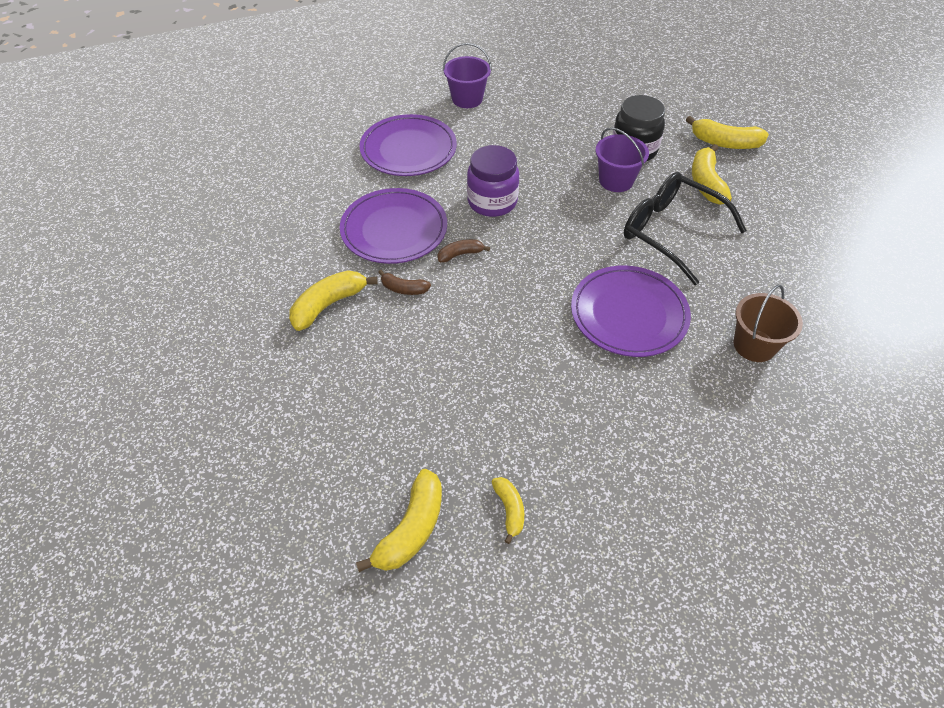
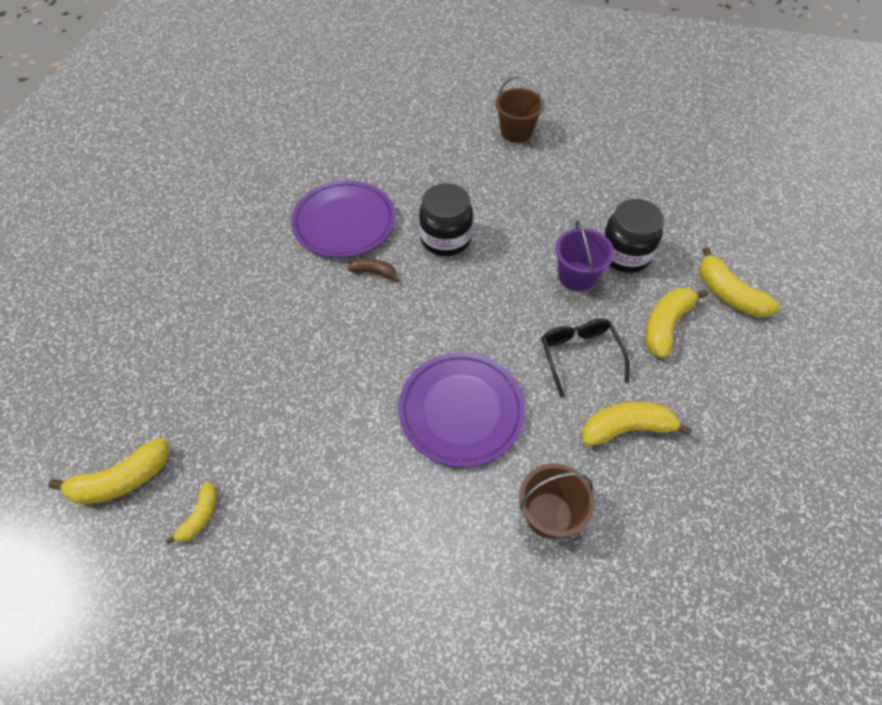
camera: 35 degrees right, 5 degrees up
(328, 305) = (238, 260): yellow banana -> yellow banana (626, 428)
(404, 289) = (303, 278): brown banana -> none
(408, 149) = (422, 156): purple plate -> none
(467, 99) = (516, 132): purple bucket -> brown bucket
(492, 202) = (445, 239): purple jar -> black jar
(671, 232) = (580, 356): black glasses -> black glasses, size x0.65

